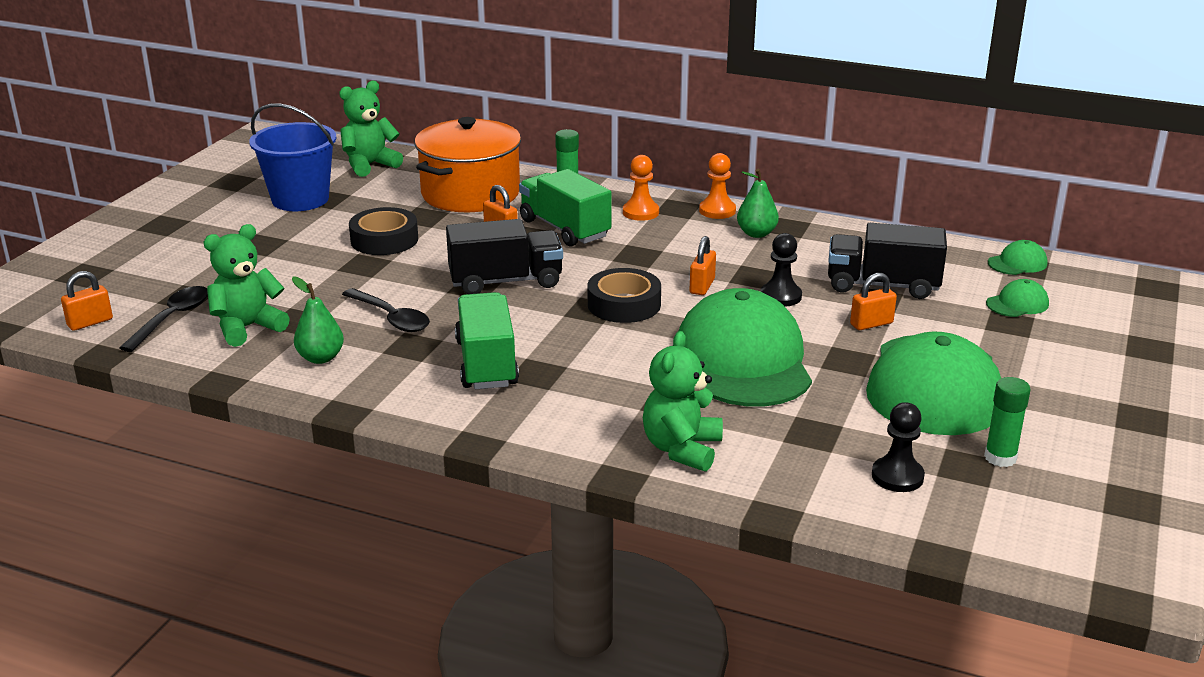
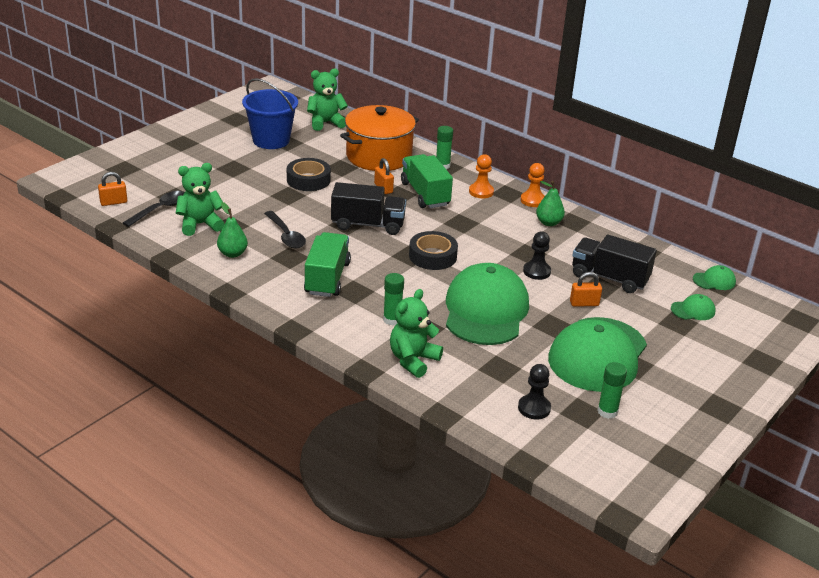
camera: 15 degrees right, 5 degrees up
(617, 400) = (392, 320): none -> green glue stick
(702, 286) = (490, 254): orange padlock -> none

